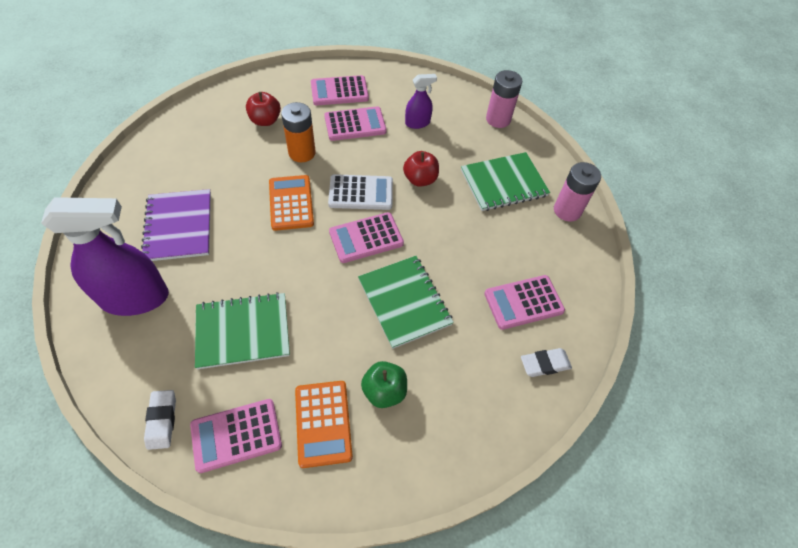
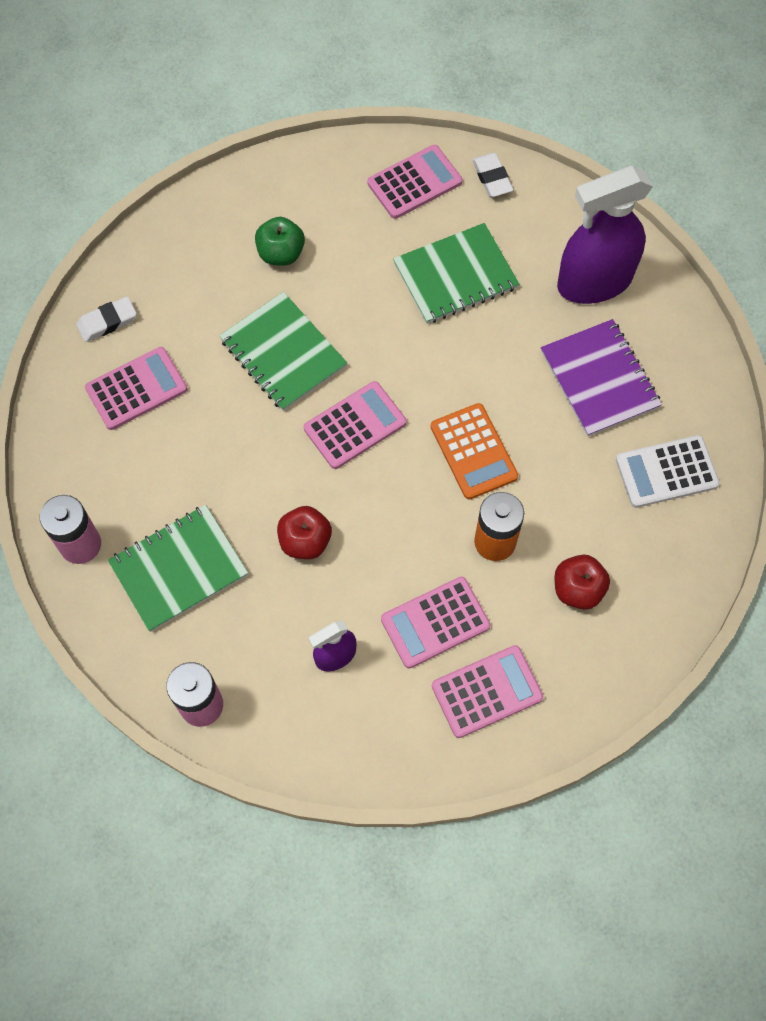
camera: 170 degrees right, 10 degrees up
(323, 423) = (334, 211): orange calculator -> none
(361, 193) = (384, 494): white calculator -> white calculator (666, 472)

